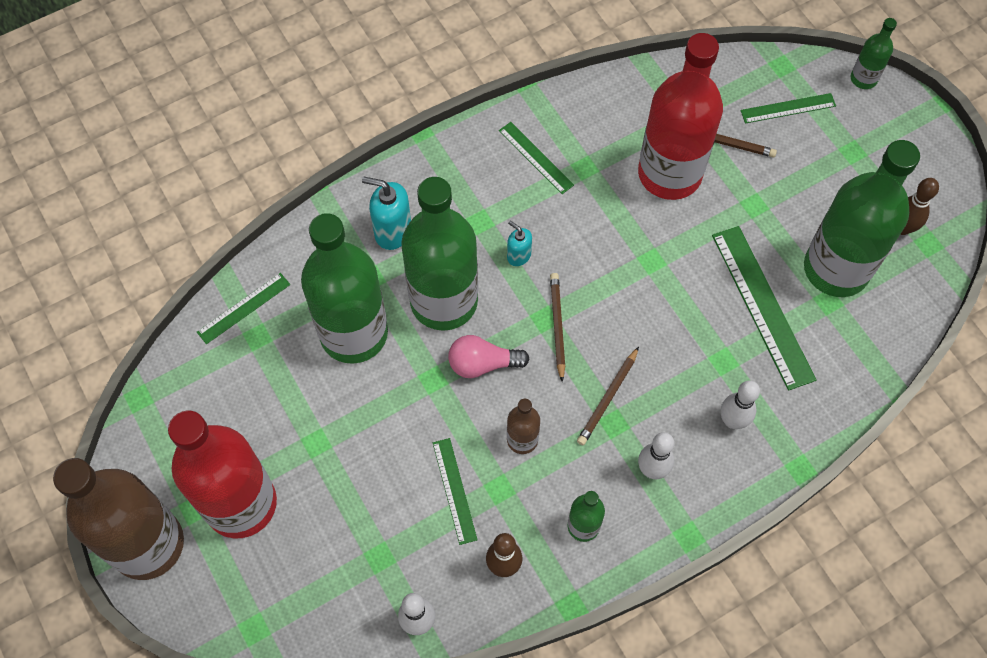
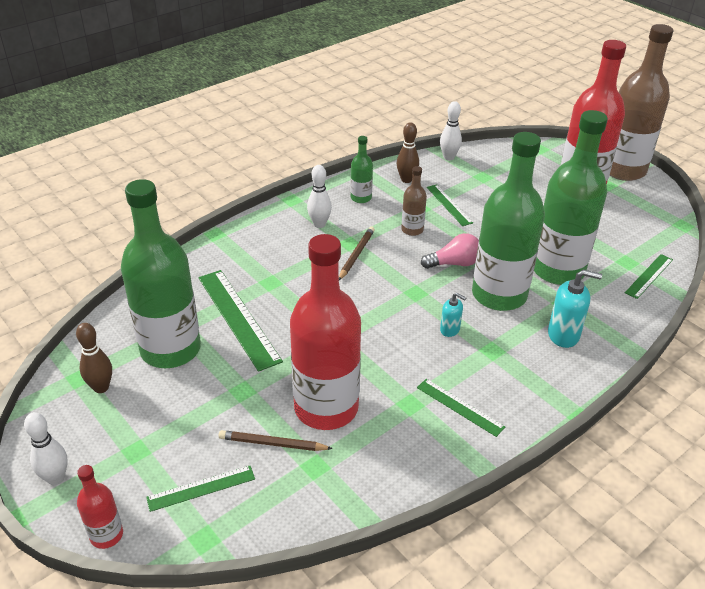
camera: 170 degrees right, 25 degrees down
(557, 325) = (404, 289): brown pencil -> none
(732, 421) = (263, 252): white bowling pin -> white bowling pin (56, 478)
(863, 79) = (106, 535): green bottle -> red bottle

